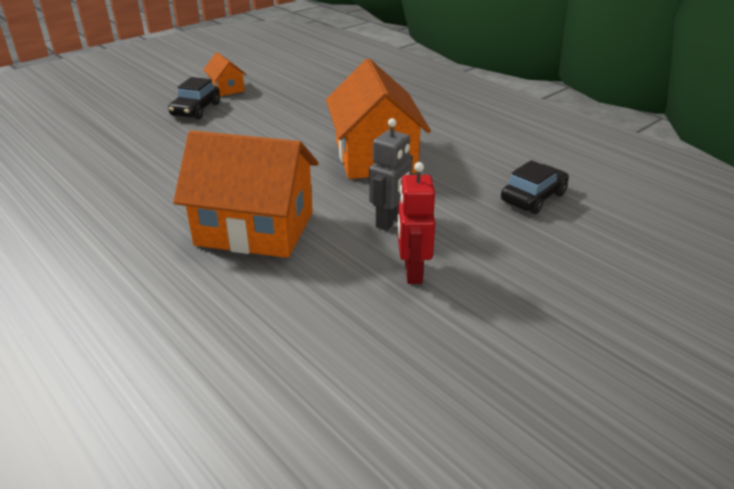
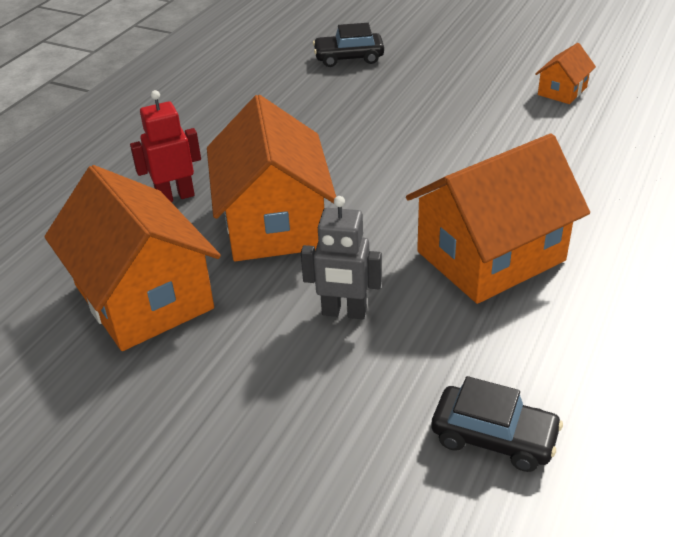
camera: 70 degrees right, 5 degrees up
(196, 110) = (488, 94): black car -> black car (349, 58)
(293, 316) = (143, 297): none -> orange house
(412, 272) = (250, 359): red robot -> red robot (175, 197)

